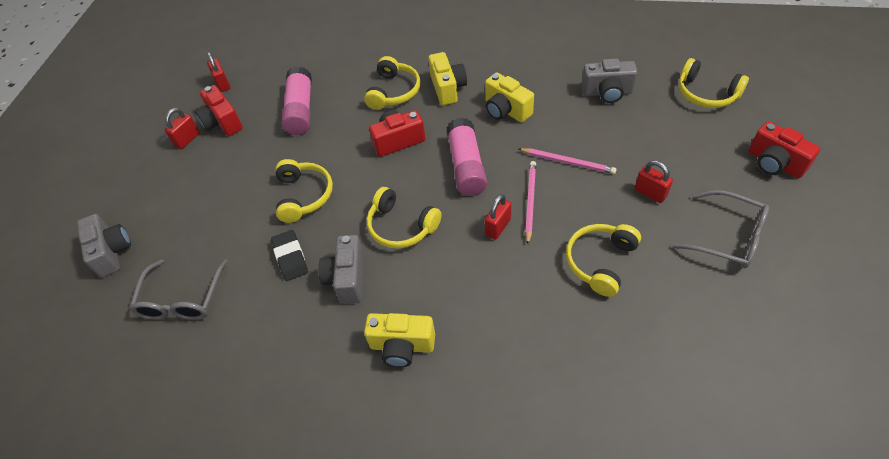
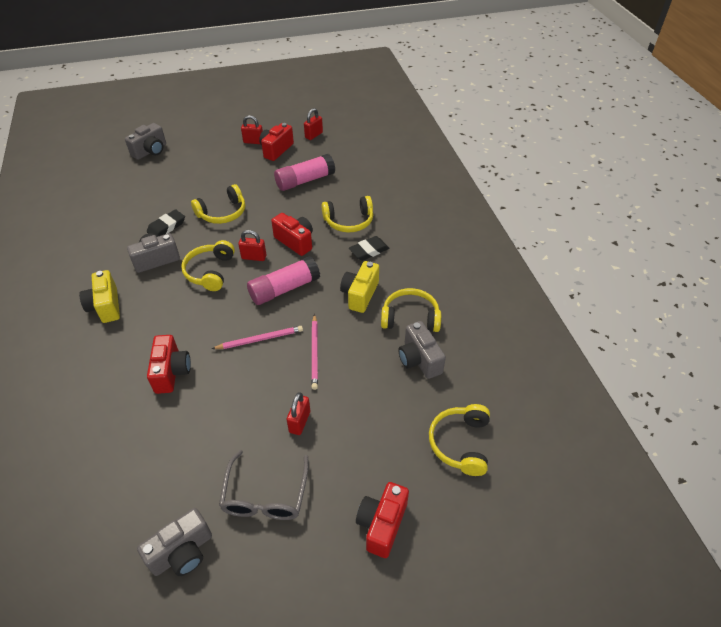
camera: 60 degrees right, 5 degrees down
(182, 299) = (122, 193): grey glasses -> none
(448, 88) = (369, 251): yellow camera -> black eraser
(498, 227) = (226, 326): red padlock -> red padlock (254, 257)
(544, 290) = (171, 372): none -> red camera
(600, 262) = (209, 402): yellow headphones -> yellow headphones (410, 318)
(778, 316) = (182, 552): none -> grey camera

